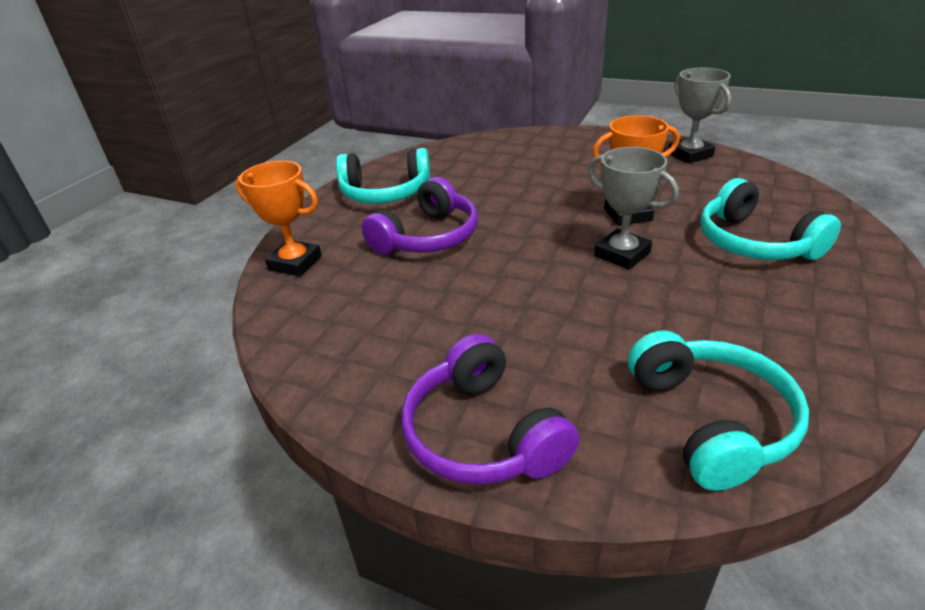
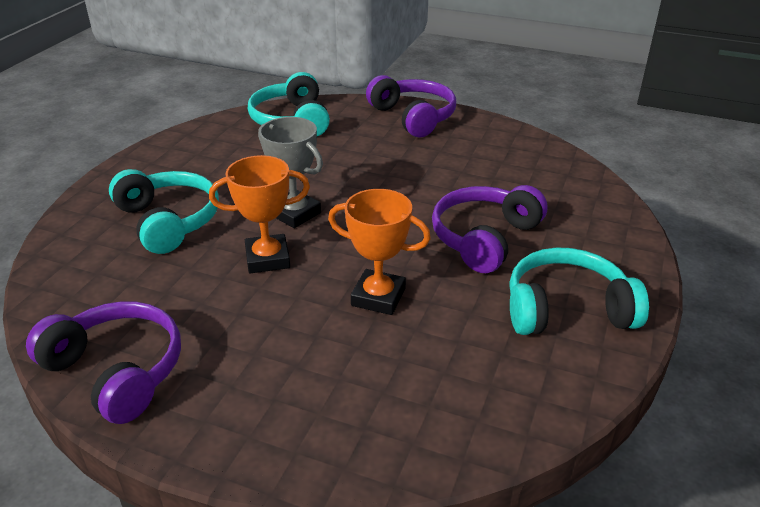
camera: 175 degrees right, 0 degrees up
(295, 263) = (605, 214): orange trophy -> orange trophy (378, 297)
(690, 154) = (116, 371): grey trophy -> purple headphones

